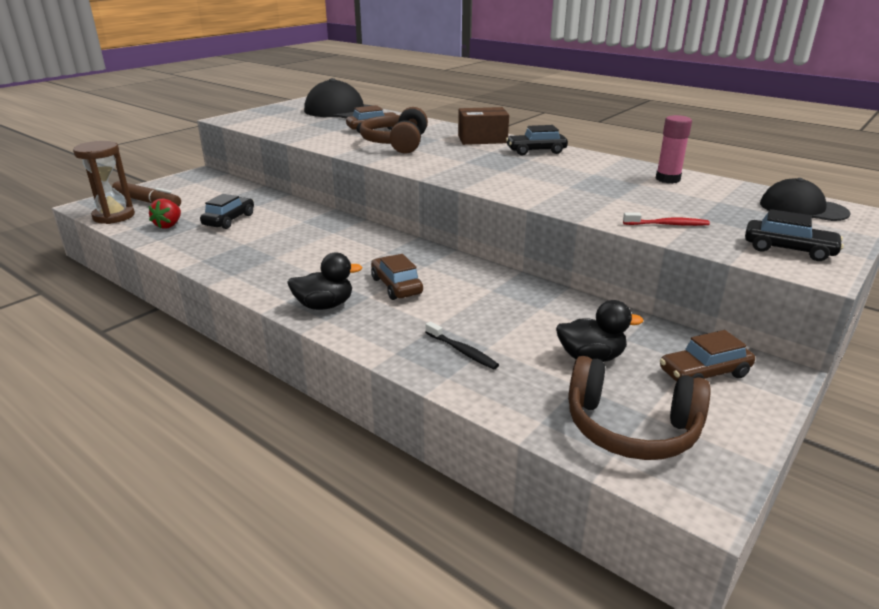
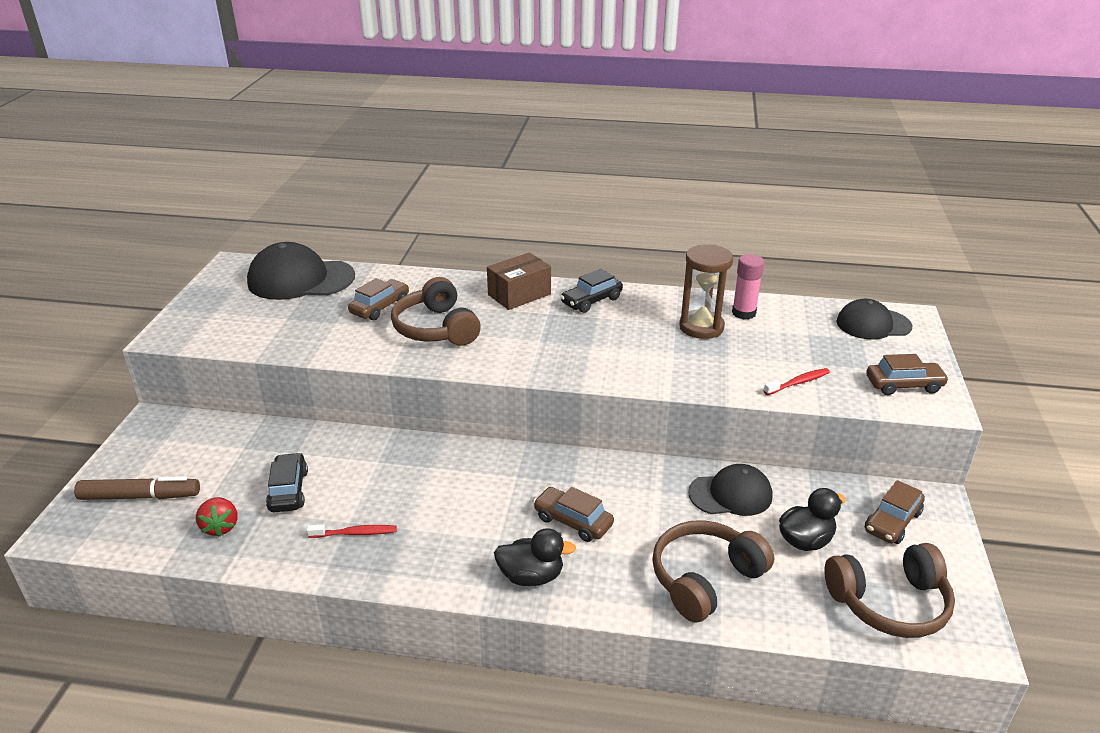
camera: 30 degrees left, 5 degrees up
(114, 216) = (124, 538): brown hourglass -> brown hourglass (701, 327)
(240, 250) = (355, 533): none -> red toothbrush
(324, 305) = (531, 576): black duck -> black duck turned 45 degrees clockwise
(462, 351) = (705, 579): black toothbrush -> brown headphones
(552, 308) = (730, 494): none -> black cap
(788, 249) = (904, 385): black car -> brown car

